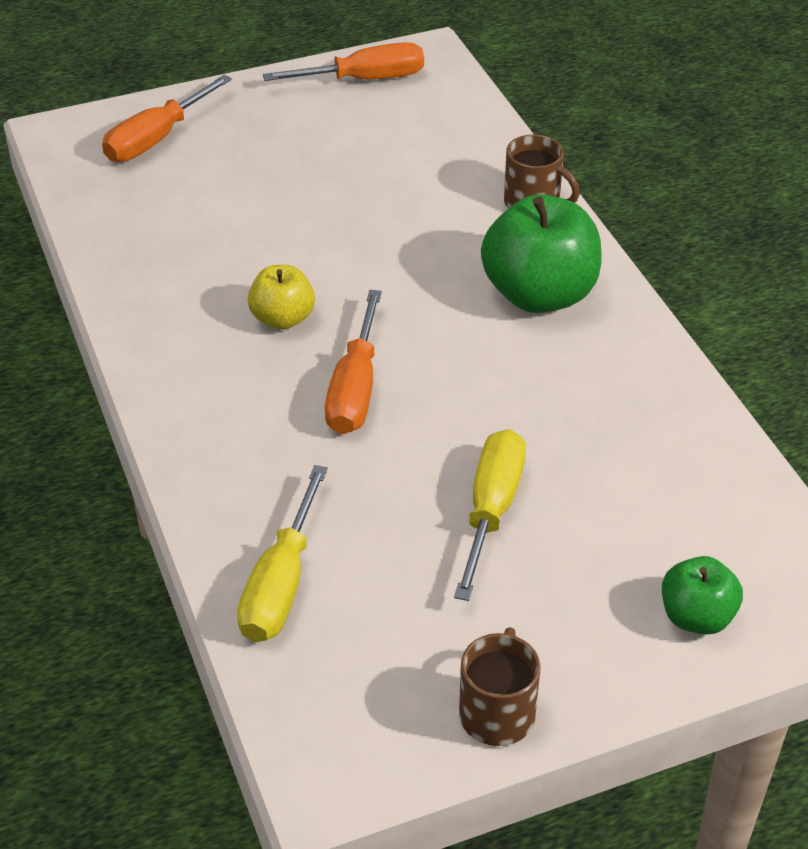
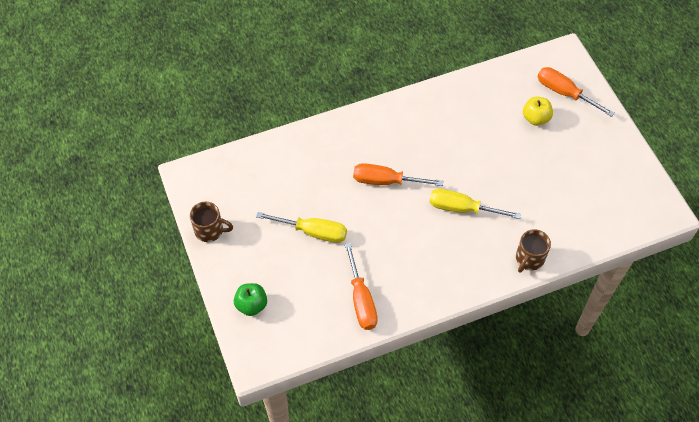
camera: 90 degrees right, 15 degrees up
(281, 583) = (276, 159): yellow screwdriver -> yellow screwdriver (462, 209)
(282, 319) = (431, 152): yellow apple -> yellow apple (535, 118)
(364, 79) = (633, 181): orange screwdriver -> orange screwdriver (361, 299)
(539, 294) = (455, 258): green apple -> none

